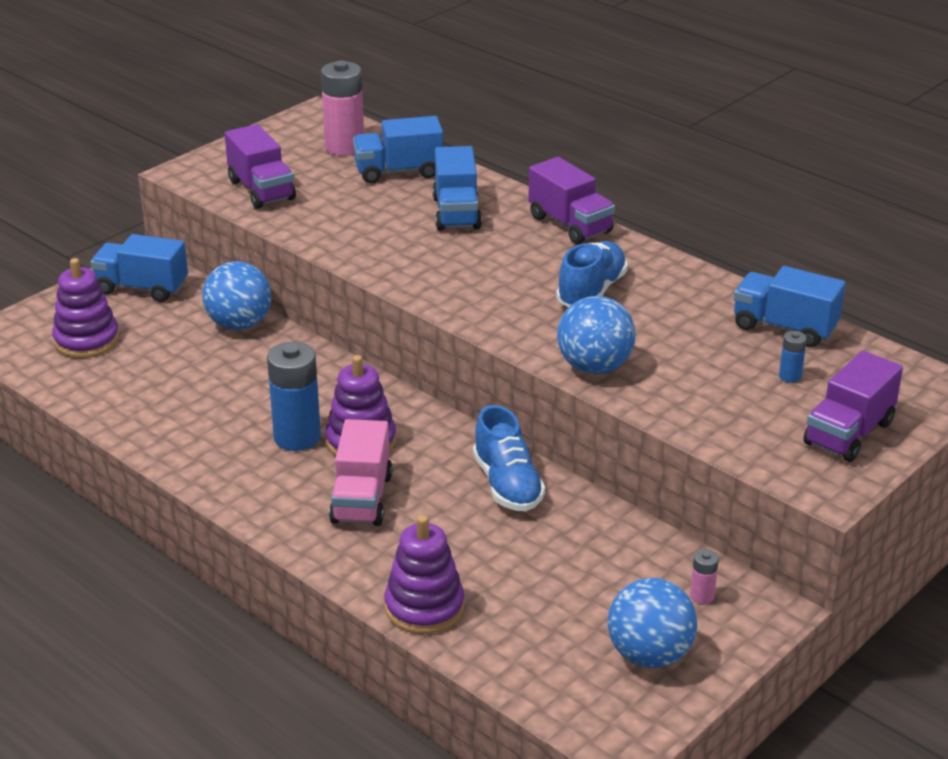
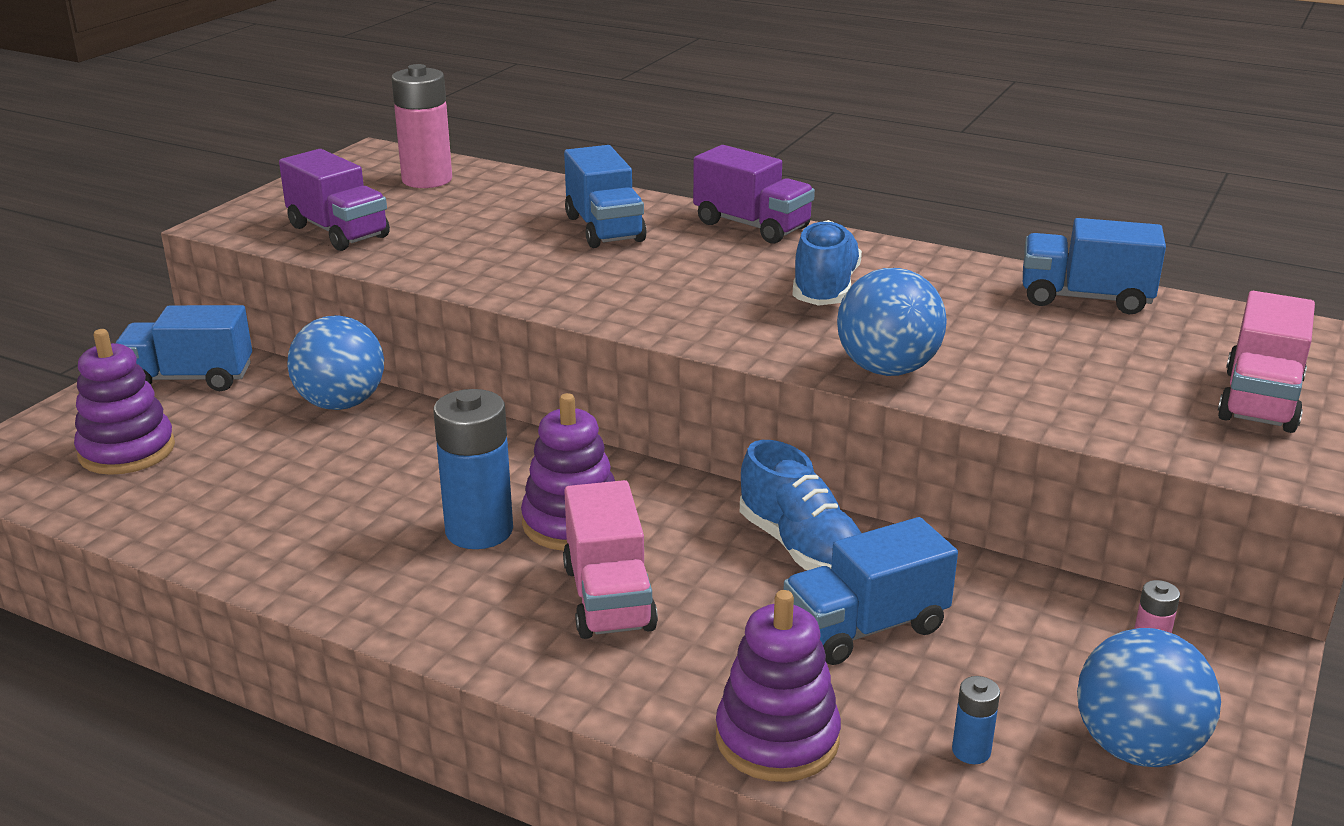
camera: 15 degrees left, 5 degrees down
(398, 172) = (508, 197): blue truck -> blue truck (865, 628)
(790, 376) = (1135, 348): blue battery -> blue battery (971, 751)
(849, 433) = (1259, 400): purple truck -> pink truck

